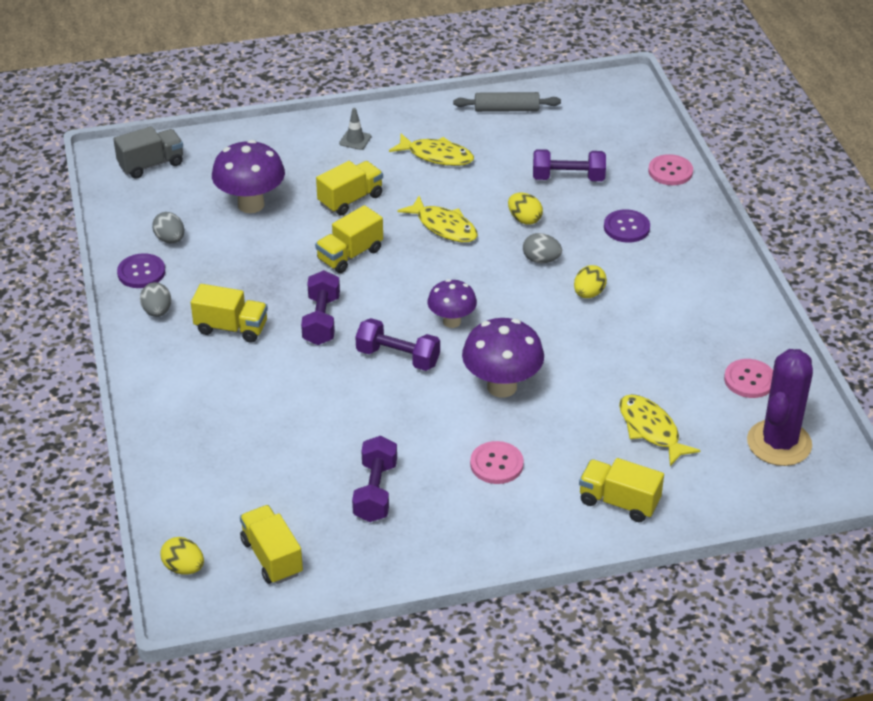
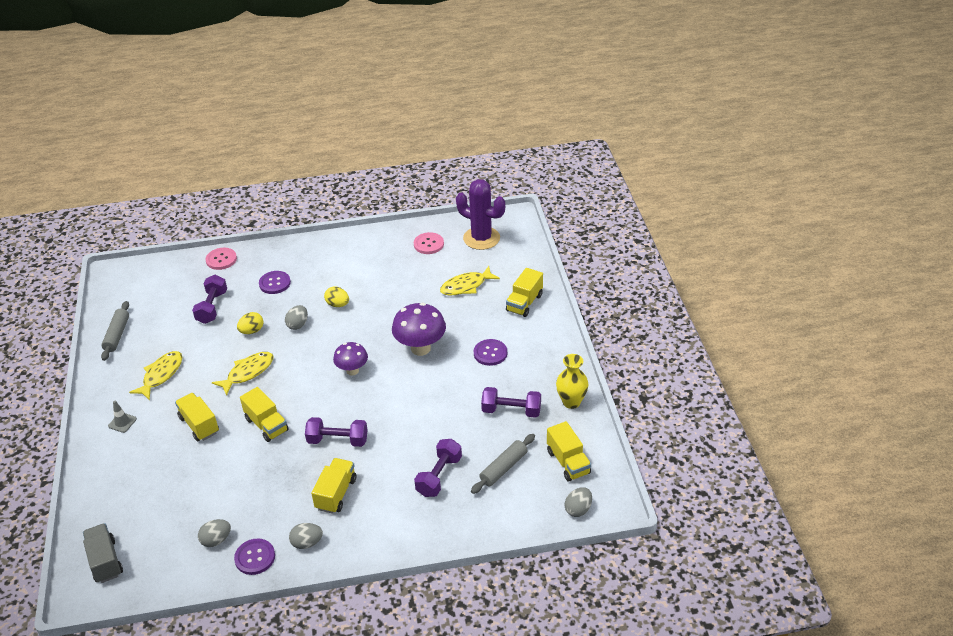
camera: 85 degrees left, 0 degrees up
(184, 568) = (578, 509): yellow egg -> grey egg
(251, 204) = (186, 487): purple mushroom -> none
(265, 486) = (503, 468): none -> grey rolling pin
(272, 557) = (568, 462): yellow truck -> yellow truck turned 90 degrees counterclockwise
(394, 561) = (571, 402): none -> yellow vase
(398, 357) = (384, 398): purple dumbbell -> purple dumbbell (439, 476)
(496, 464) = (490, 353): pink button -> purple button

